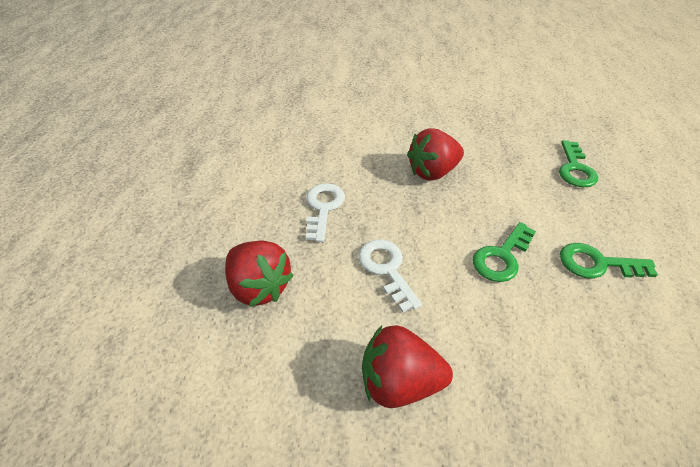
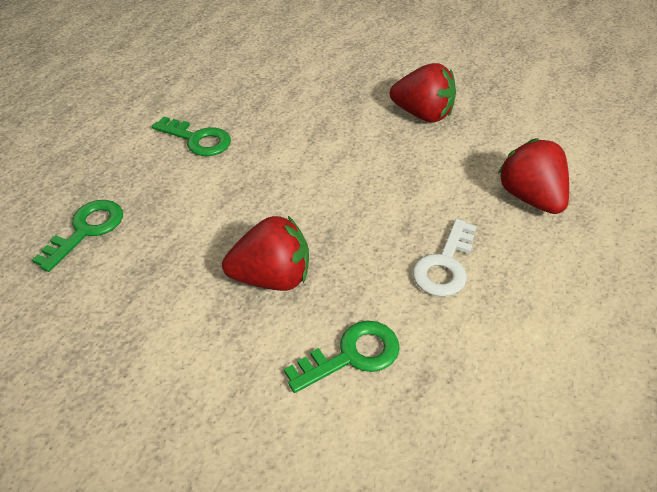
camera: 160 degrees left, 0 degrees up
(386, 269) = (397, 182): white key -> none
(502, 257) = (277, 165): green key -> green key (352, 355)

